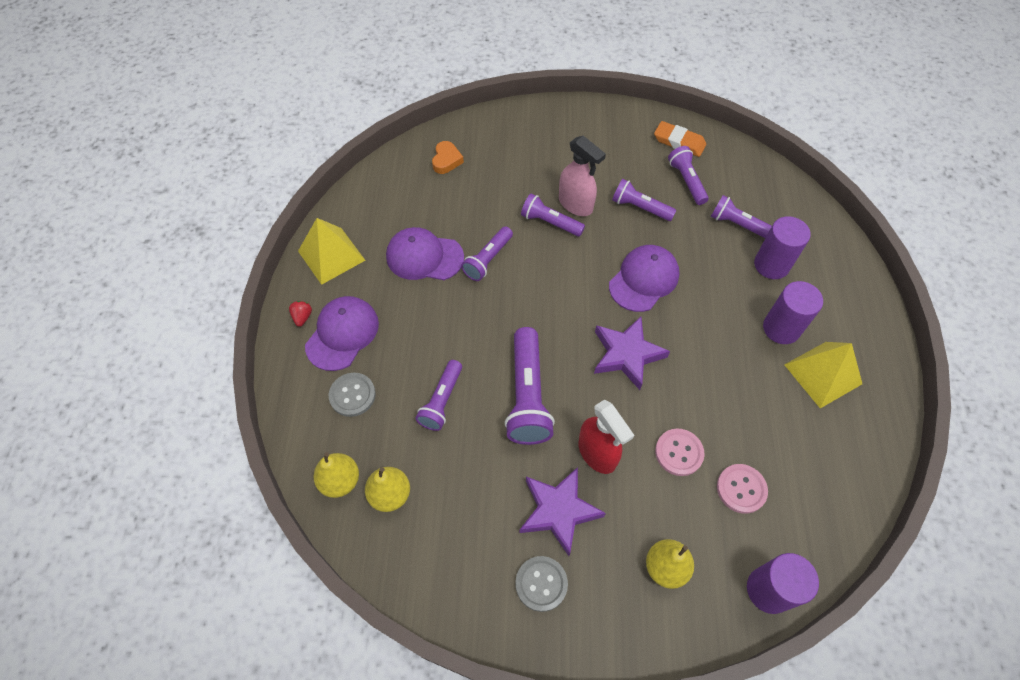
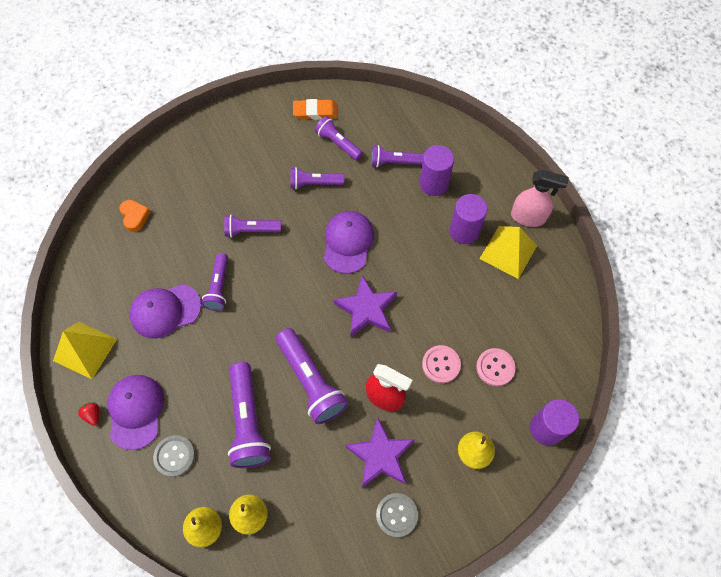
camera: 30 degrees left, 5 degrees up
(441, 401) = (248, 421): purple flashlight -> purple flashlight, size x1.62
(576, 204) = (263, 205): pink spray bottle -> pink spray bottle (528, 217)

